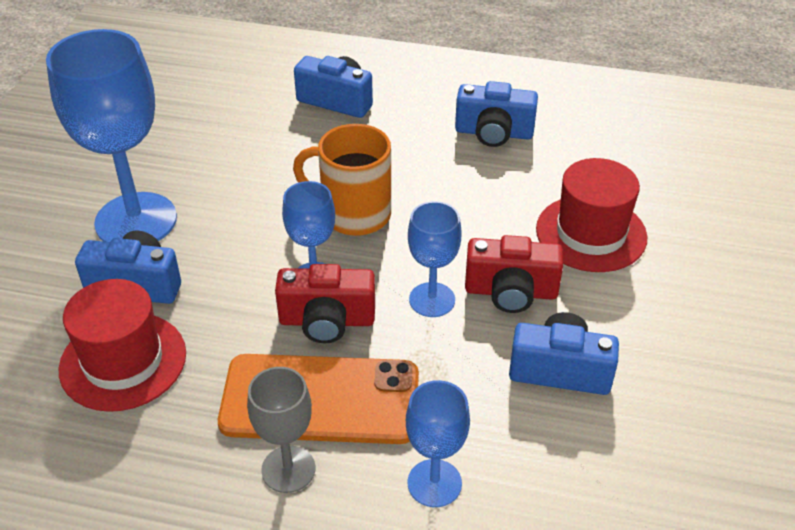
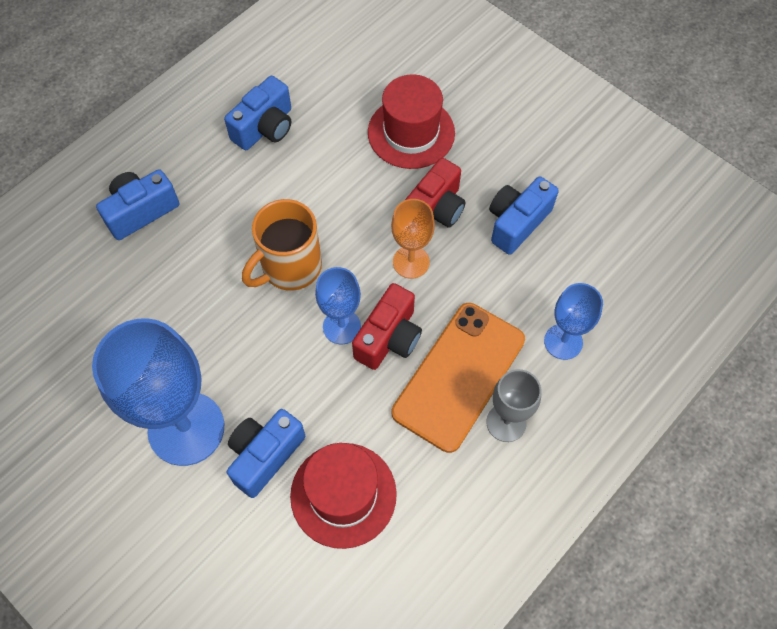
camera: 60 degrees left, 20 degrees up
(432, 300) = (411, 262): blue goblet -> orange goblet

